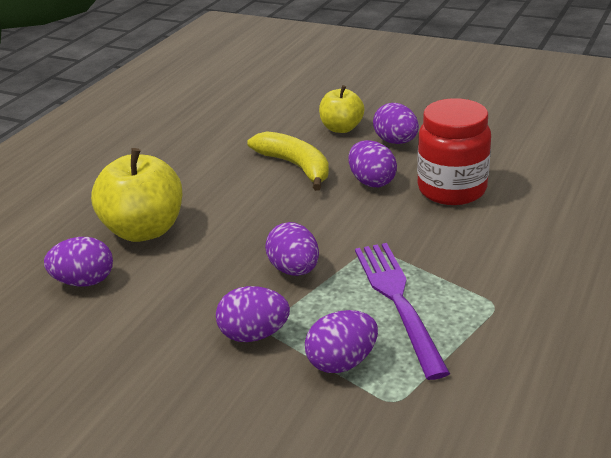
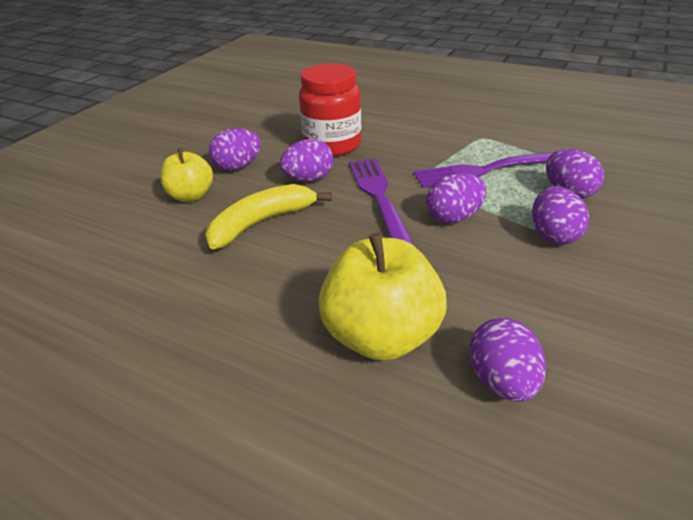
camera: 90 degrees left, 5 degrees up
(334, 224) = (379, 198): none -> purple fork

